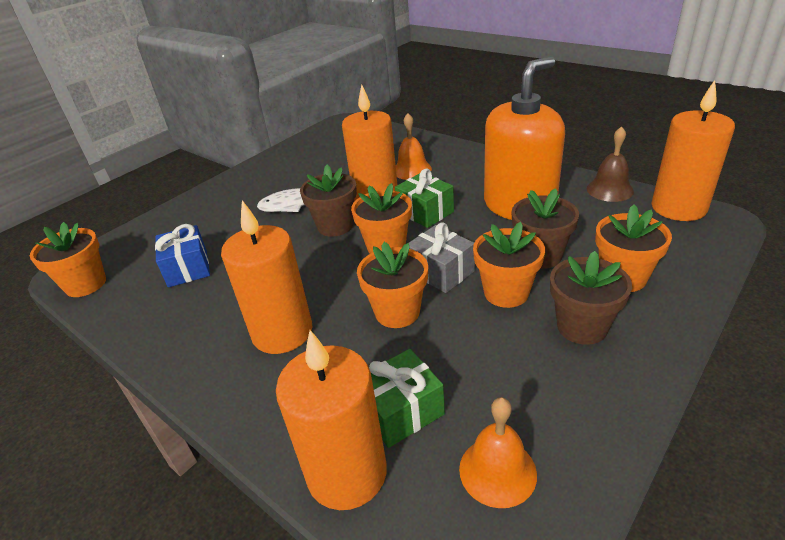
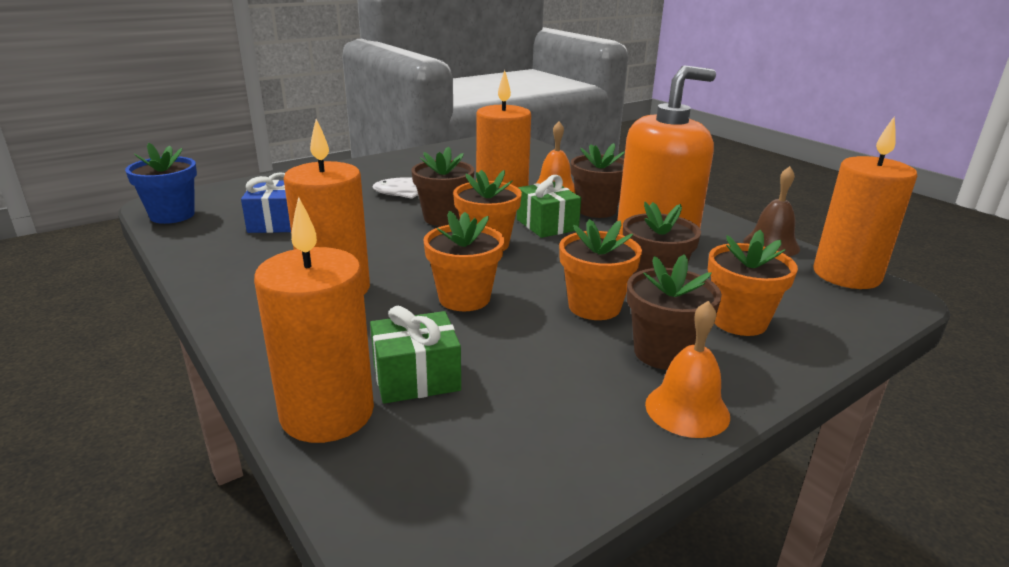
camera: 10 degrees right, 10 degrees down
(86, 284) = (172, 215): orange flower pot -> blue flower pot
(441, 272) = (533, 275): grey gift -> none
(457, 186) = (596, 210): none -> brown flower pot
(497, 471) = (488, 450): orange bell -> orange bell (687, 410)

